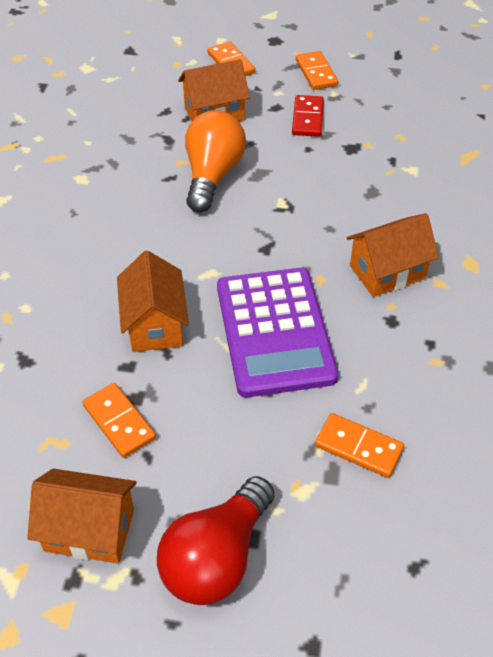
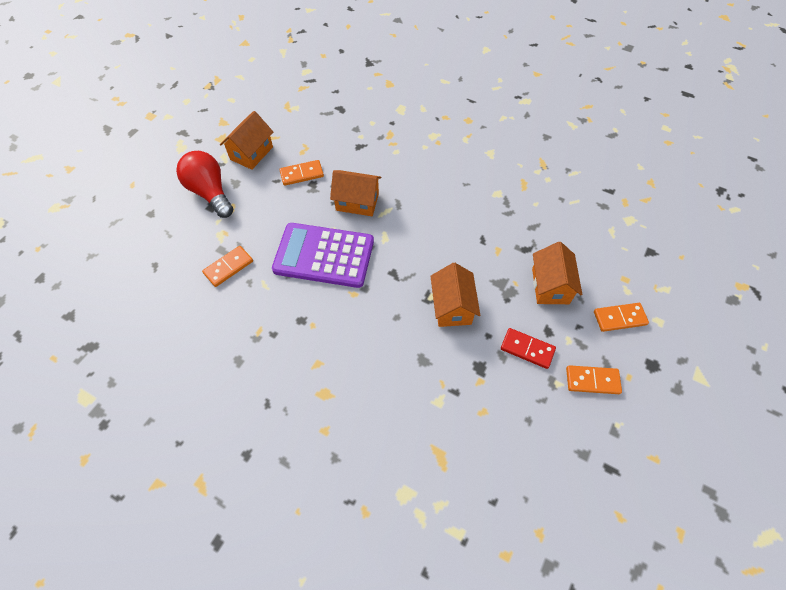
camera: 110 degrees right, 10 degrees up
(212, 175) = (476, 264): orange light bulb -> none
(387, 272) = (341, 335): orange house -> orange house (452, 307)

